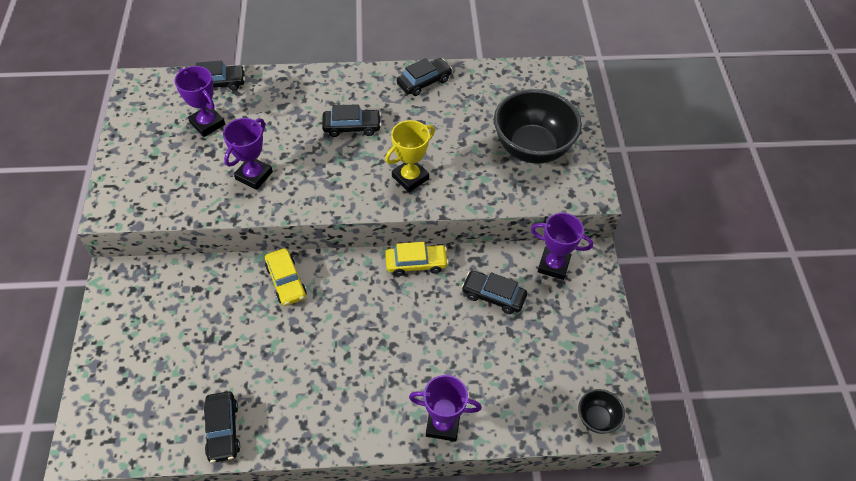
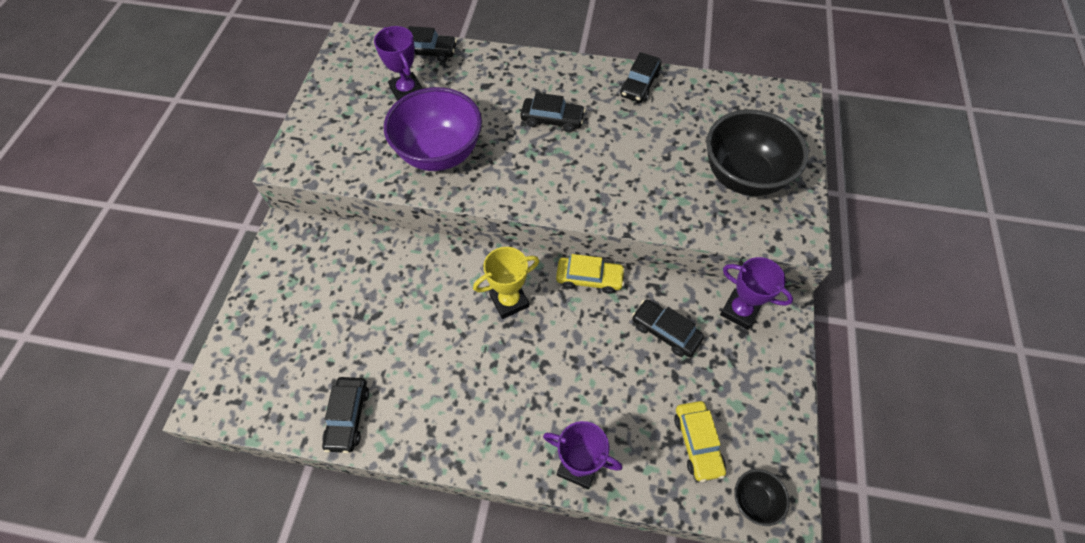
camera: 15 degrees right, 5 degrees up
(254, 175) = (439, 153): purple trophy -> purple bowl
(286, 281) = (450, 270): yellow car -> yellow car (697, 443)
(410, 177) = (601, 185): yellow trophy -> yellow trophy (509, 301)
(424, 82) = (639, 84): black car -> black car turned 135 degrees clockwise

